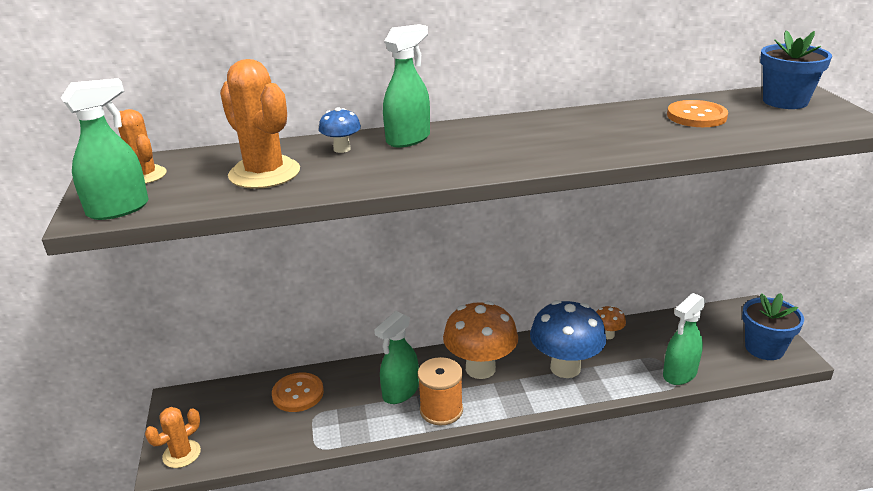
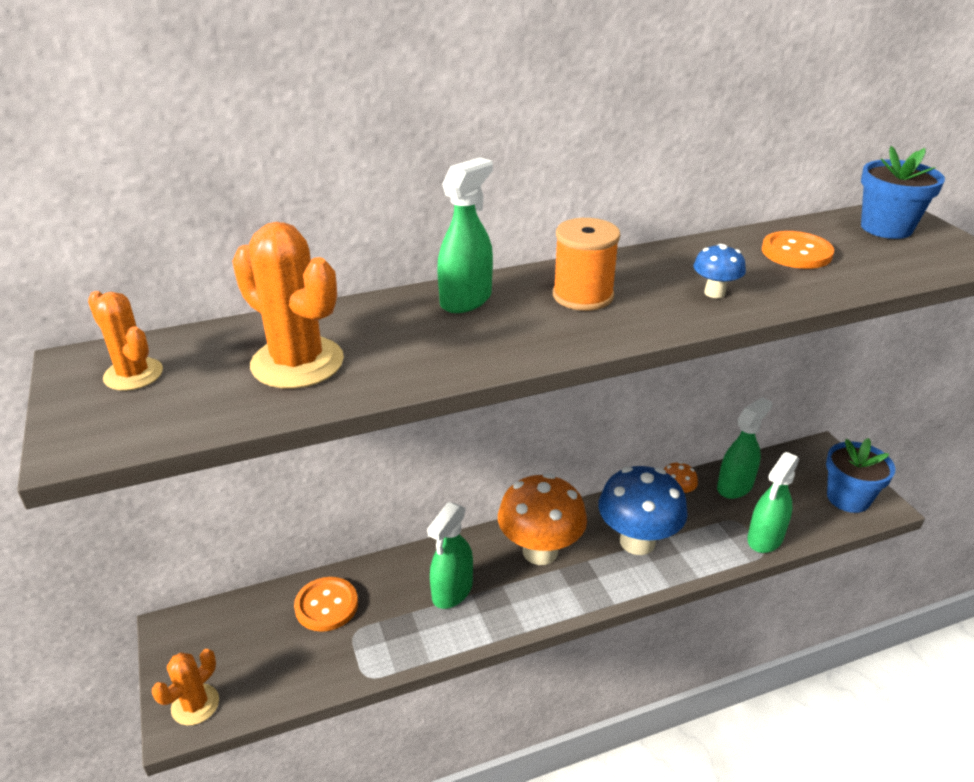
camera: 10 degrees left, 5 degrees up
(119, 209) = (115, 433): green spray bottle -> green spray bottle (735, 486)
(342, 149) = (386, 319): blue mushroom -> blue mushroom (714, 293)
(441, 410) = (505, 611): orange spool -> orange spool (583, 296)

